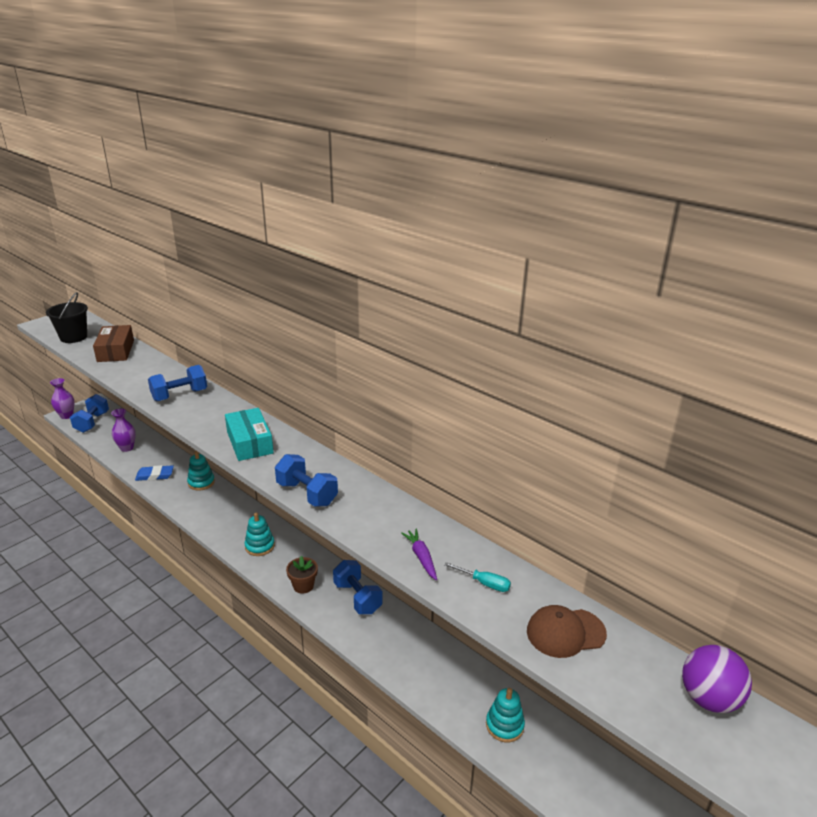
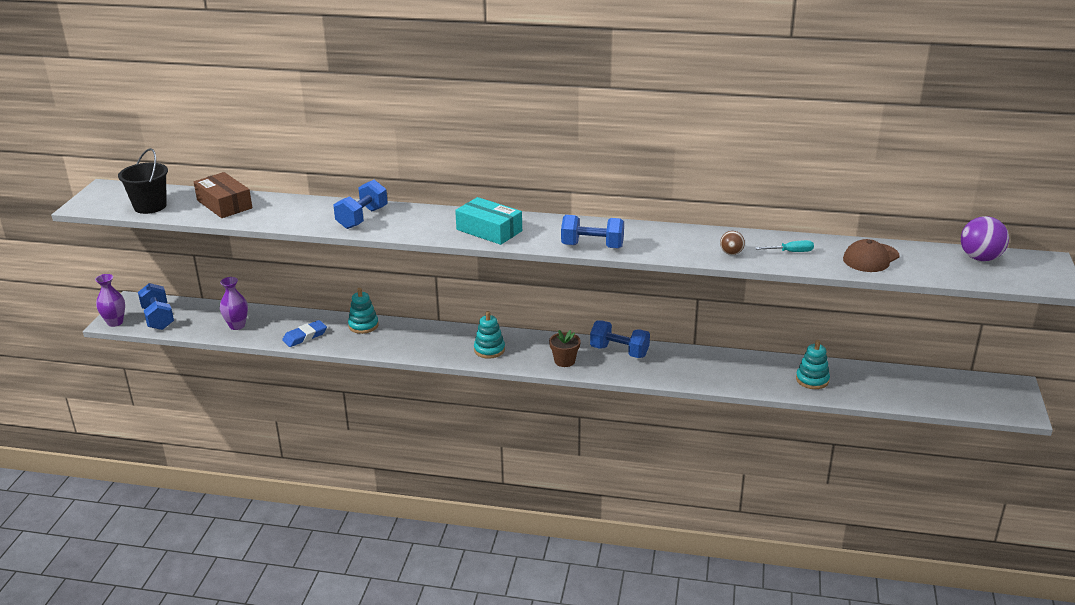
camera: 30 degrees left, 0 degrees up
(421, 557) = (731, 253): purple carrot -> brown ball

